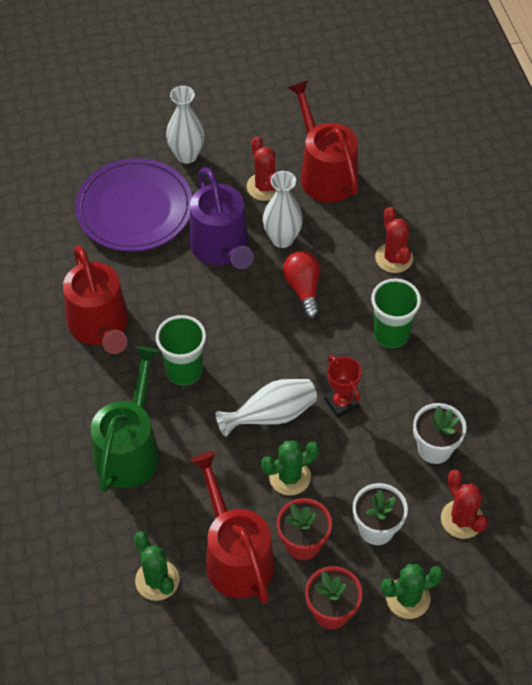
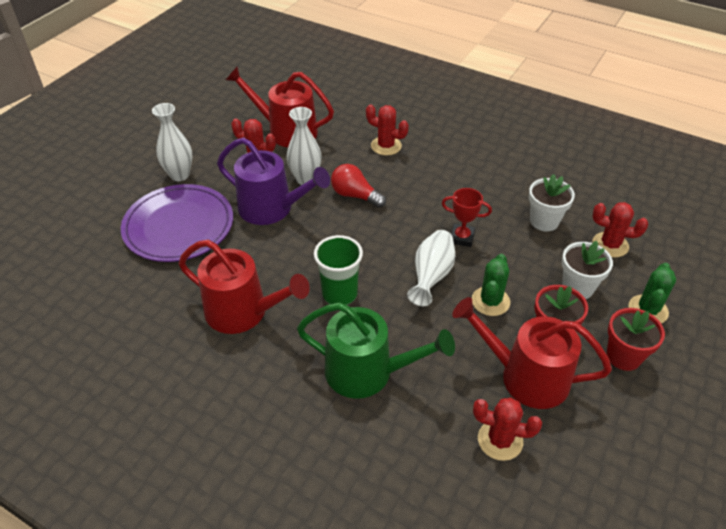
camera: 45 degrees left, 10 degrees down
(130, 450) = (367, 372): green watering can -> green watering can turned 135 degrees clockwise
(157, 580) = (500, 440): green cactus -> red cactus
(391, 334) = (438, 183): green cup -> none

